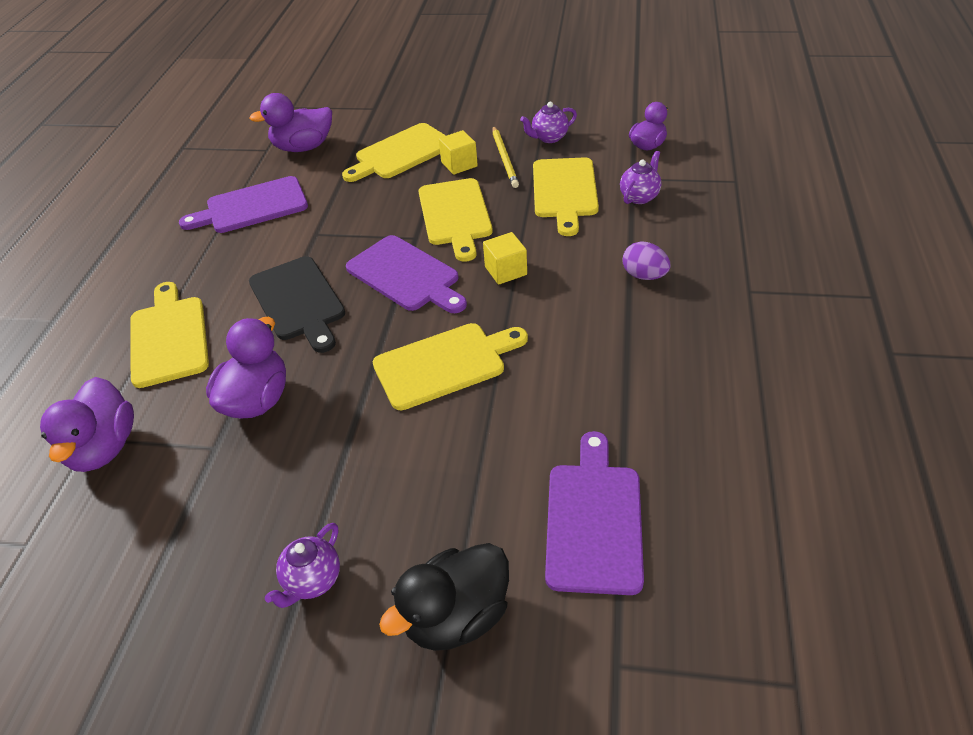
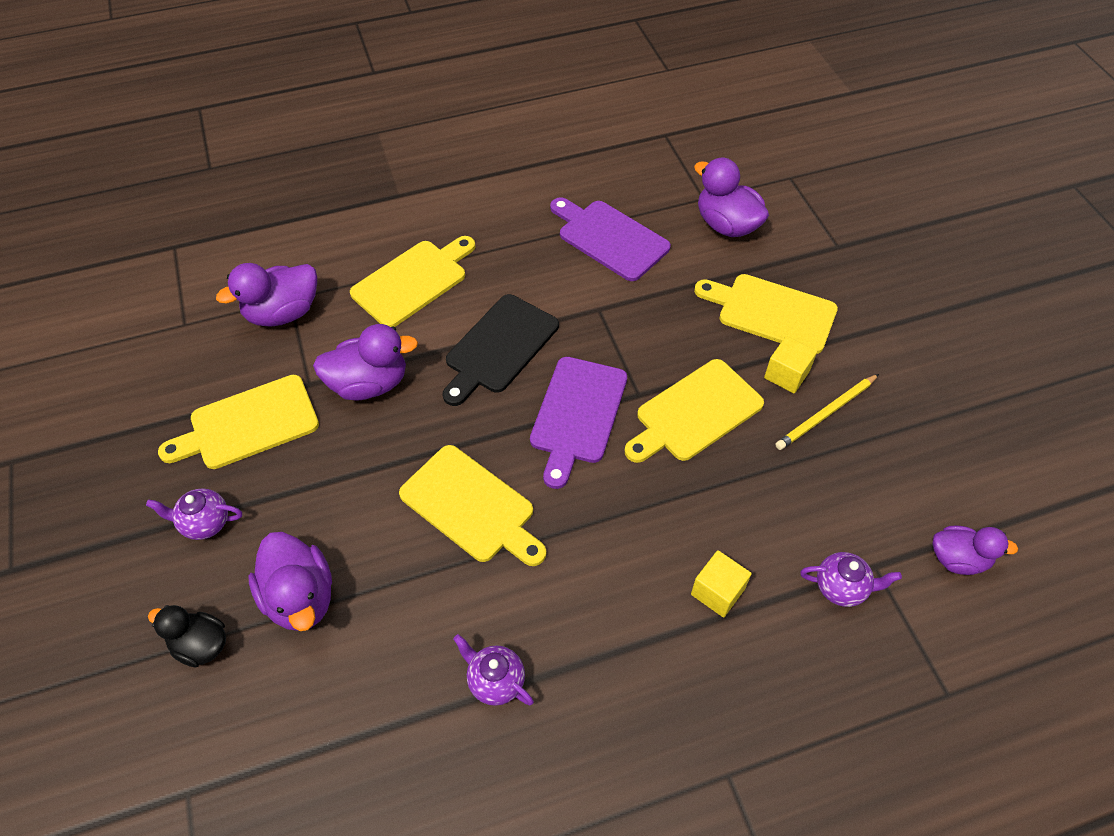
camera: 60 degrees right, 10 degrees up
(455, 514) = (300, 597): none -> purple duck
(456, 616) = (201, 645): black duck -> black duck, size x0.66
(506, 271) = (630, 500): yellow cube -> yellow cube (717, 591)
(549, 138) = (898, 442): purple teapot -> purple teapot (495, 681)
(564, 191) = (802, 501): yellow cutting board -> yellow cutting board (248, 424)
(594, 520) = (330, 718): purple cutting board -> none
(644, 276) = (694, 644): purple egg -> none

